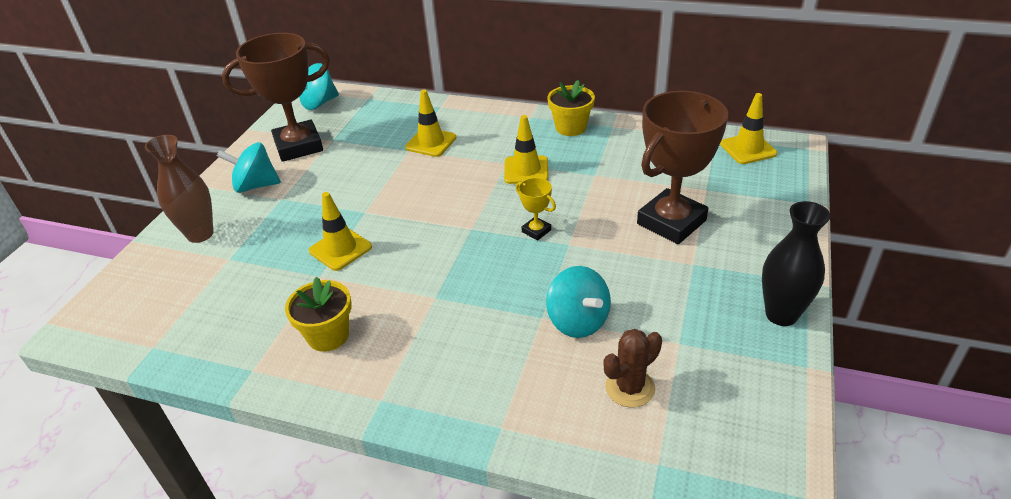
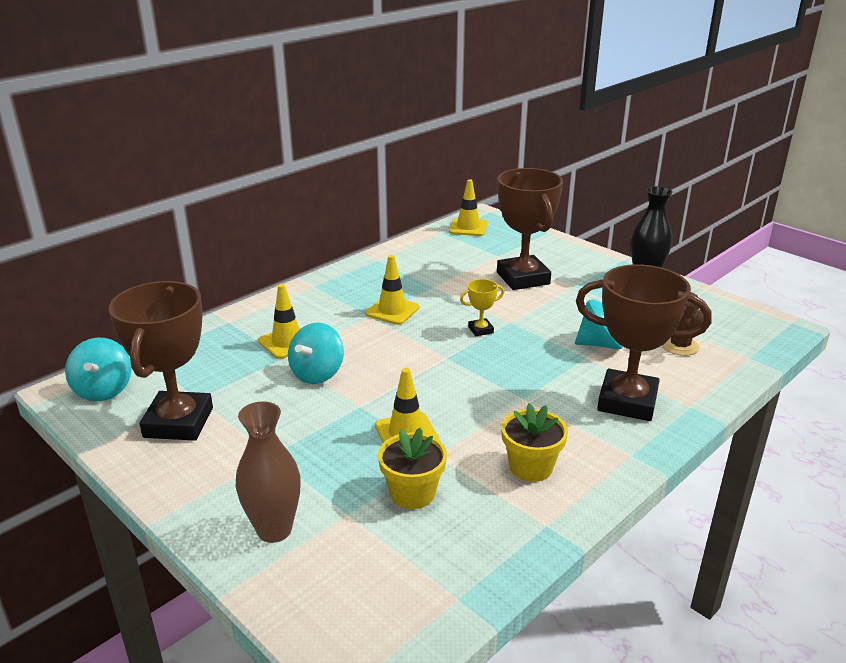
camera: 65 degrees left, 10 degrees down
(255, 186) = (222, 469): turquoise spinning top -> turquoise spinning top (317, 374)
(476, 372) = (627, 401): none -> brown trophy
(570, 127) = (355, 275): yellow flower pot -> yellow flower pot (412, 493)

